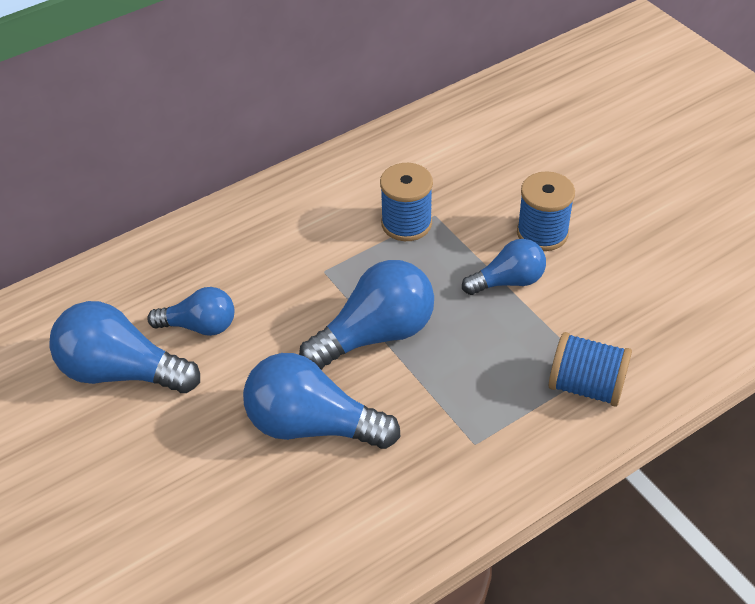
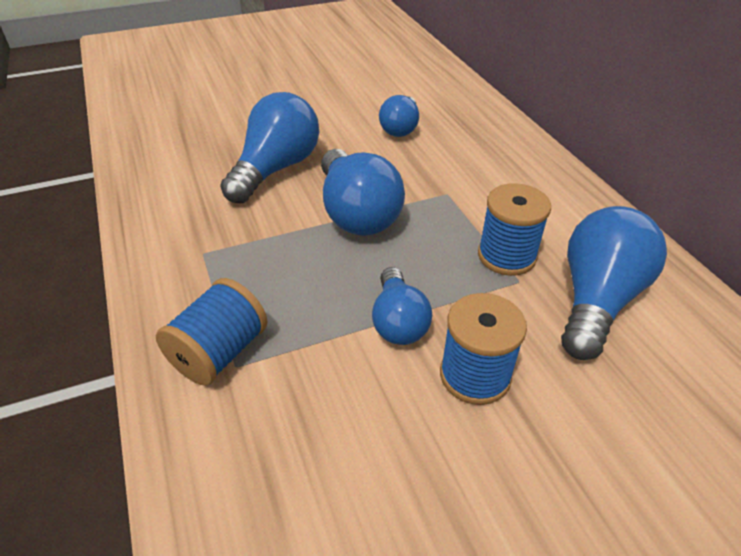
camera: 100 degrees right, 5 degrees down
(121, 371) = (368, 97): blue light bulb -> blue light bulb (597, 299)

